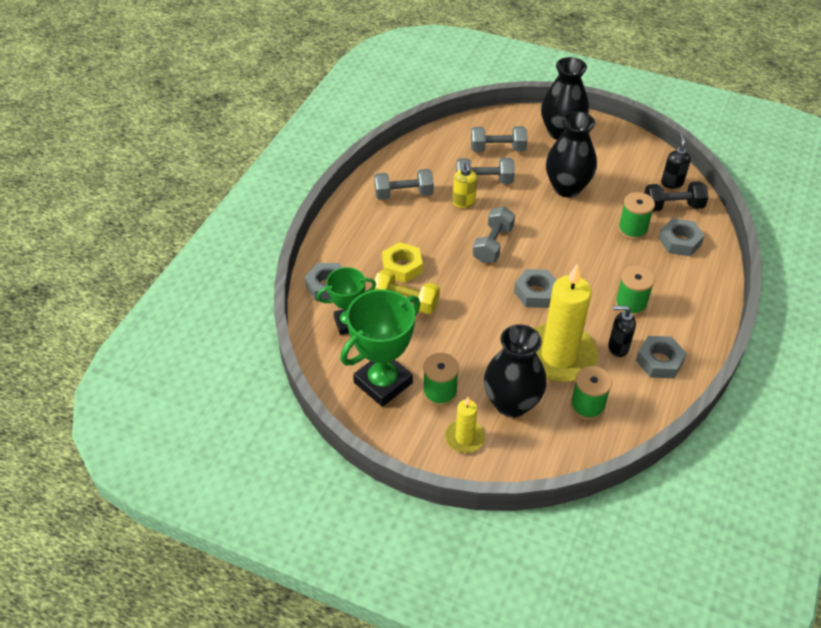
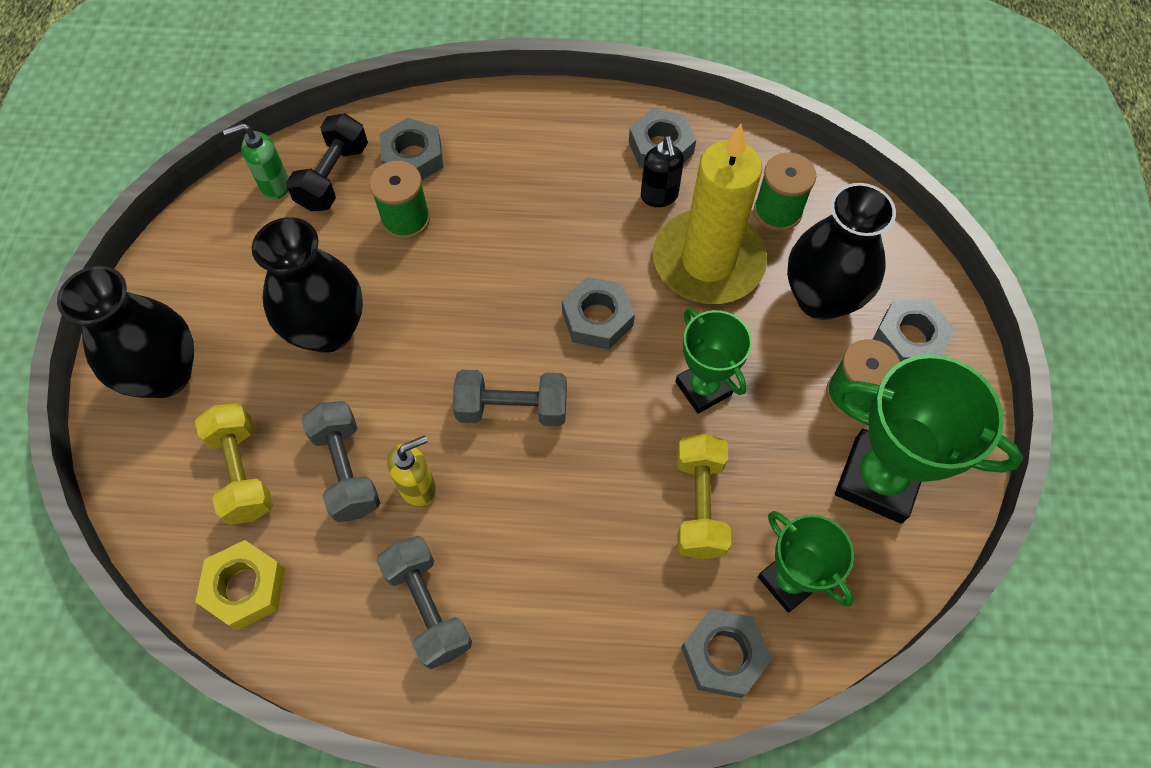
camera: 110 degrees left, 15 degrees up
(402, 267) = (622, 539): yellow nut -> yellow nut (245, 587)
(464, 438) = (909, 339): yellow candle -> grey nut
(472, 325) = (703, 388): none -> green trophy
(497, 149) = (242, 472): grey dumbbell -> yellow dumbbell
(630, 304) = (569, 195): green spool -> none
(672, 183) = (274, 186): black soap dispenser -> green soap dispenser
(672, 206) = (333, 177): black dumbbell -> black dumbbell turned 45 degrees clockwise

